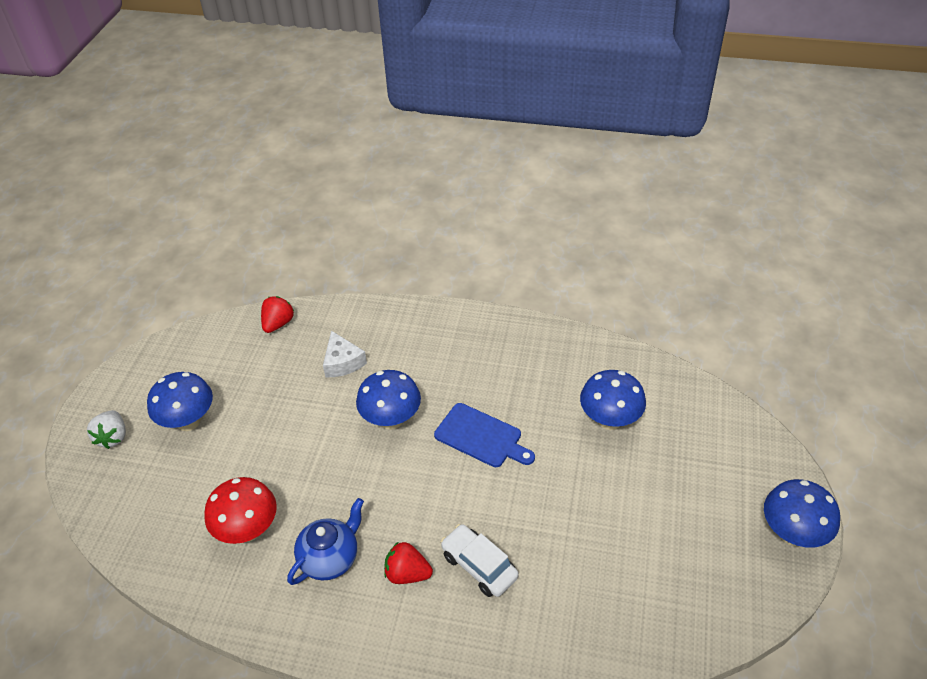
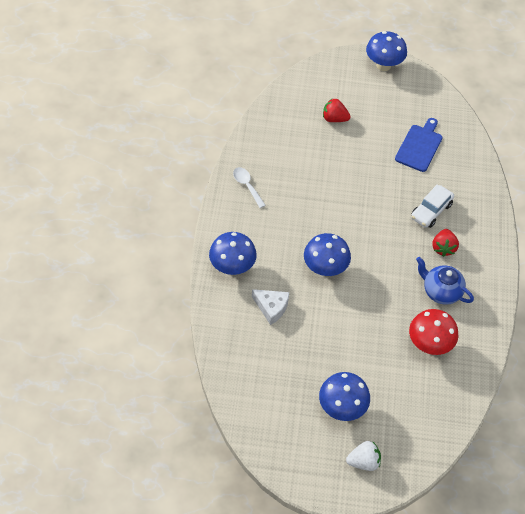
camera: 100 degrees left, 10 degrees up
(278, 324) = (231, 362): red strawberry -> red strawberry (334, 118)
(342, 362) = (271, 307): white cheese -> white cheese turned 60 degrees clockwise
(481, 437) = (333, 213): blue cutting board -> blue cutting board (419, 146)
(531, 346) = (247, 186): none -> white spoon
(609, 420) = (311, 143): blue mushroom -> blue mushroom (232, 267)

